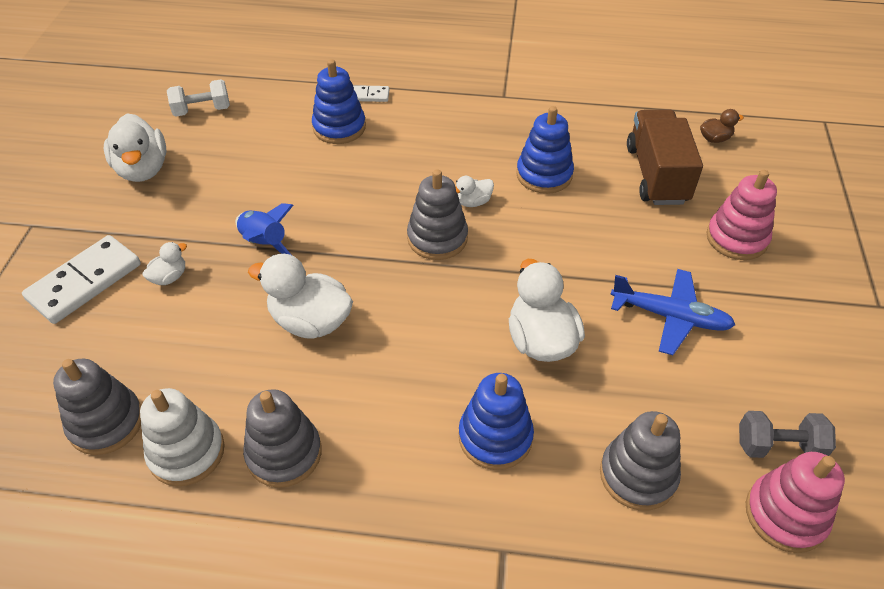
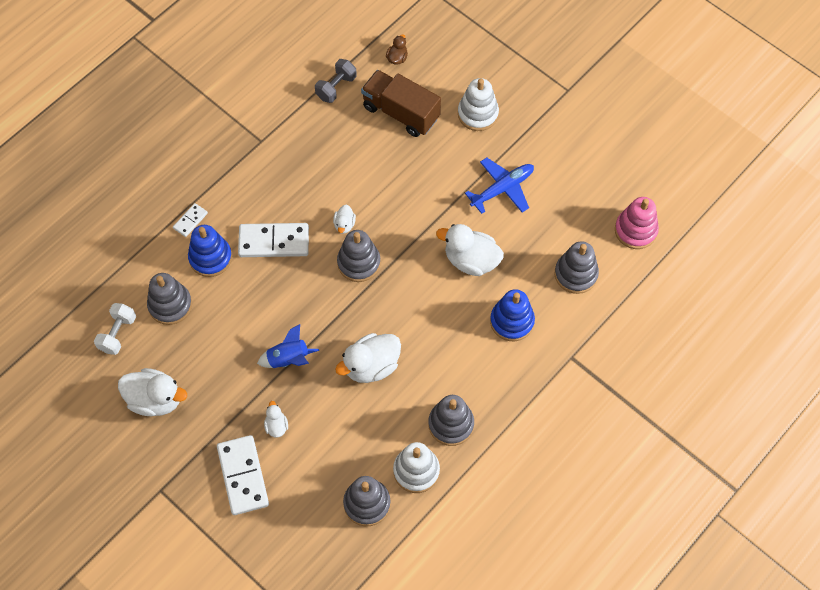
camera: 55 degrees left, 15 degrees up
(262, 127) = (170, 305): none -> grey stacking toy
(399, 160) = (274, 242): none -> white domino
(544, 175) = (352, 171): blue stacking toy -> none
(736, 238) = (478, 114): pink stacking toy -> white stacking toy
(778, 446) = (604, 204): grey dumbbell -> grey dumbbell (336, 87)

